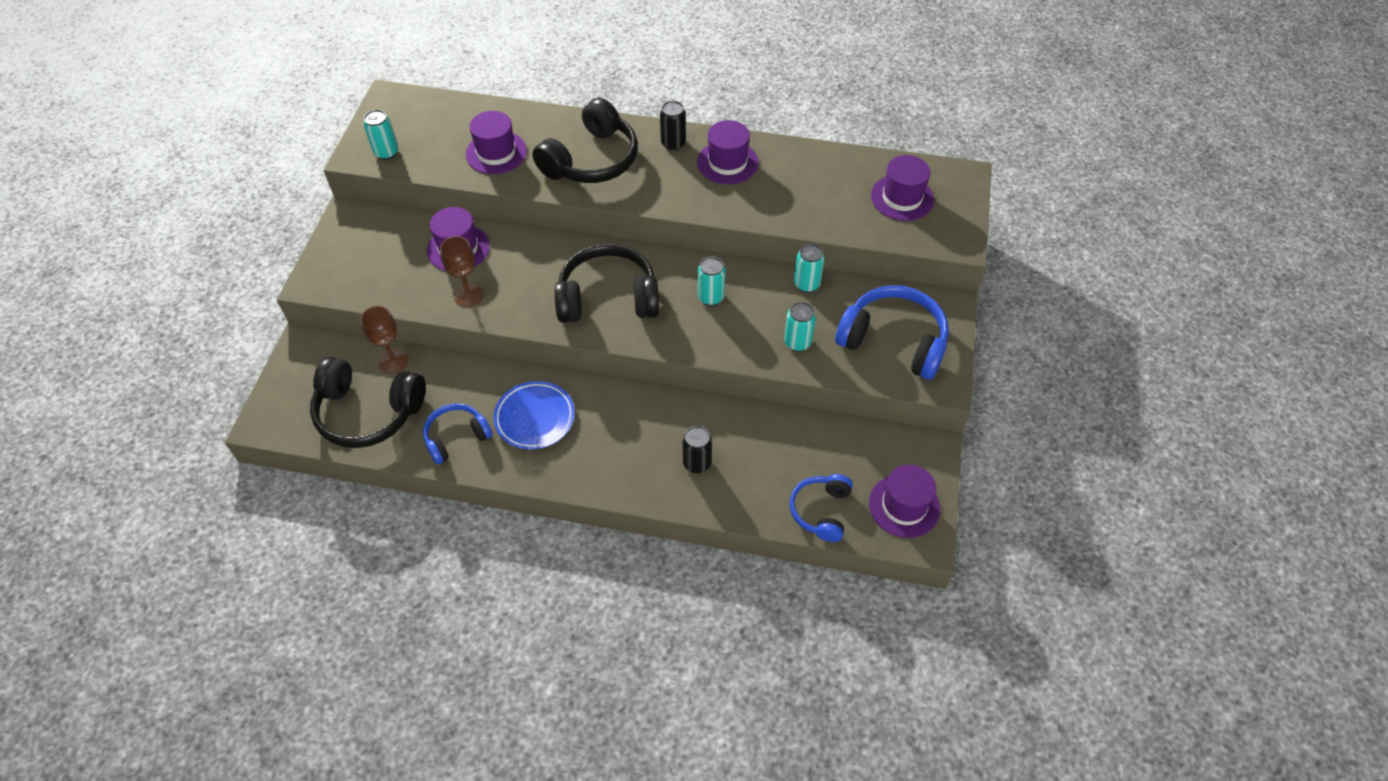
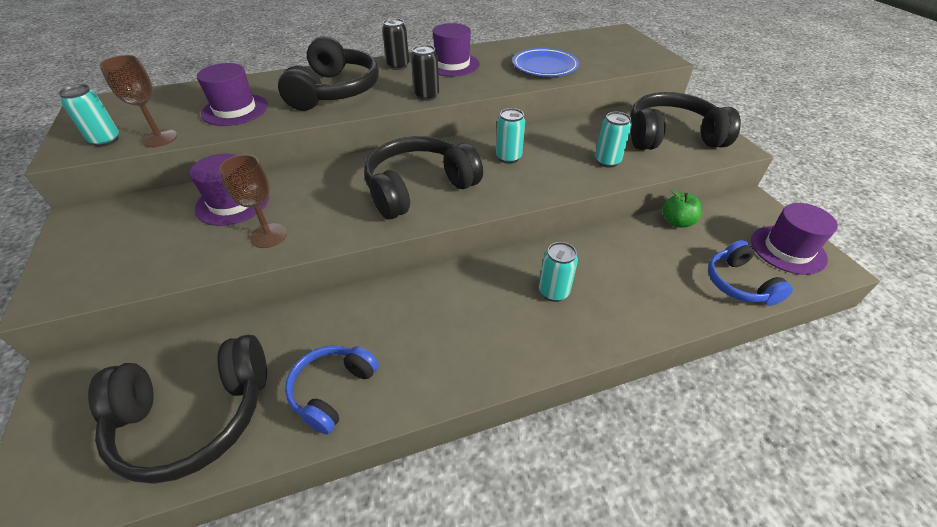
camera: 30 degrees left, 10 degrees down
(393, 361) = (203, 344): brown goblet -> brown goblet (160, 138)
(535, 418) = (411, 328): blue plate -> blue plate (544, 67)
(697, 463) = (602, 295): black can -> black can (426, 96)
(806, 284) = (572, 126): turquoise can -> turquoise can (553, 292)
(831, 431) = (677, 222): none -> green apple
(893, 341) = (671, 136): blue headphones -> black headphones
(902, 198) = (596, 49): purple hat -> none

